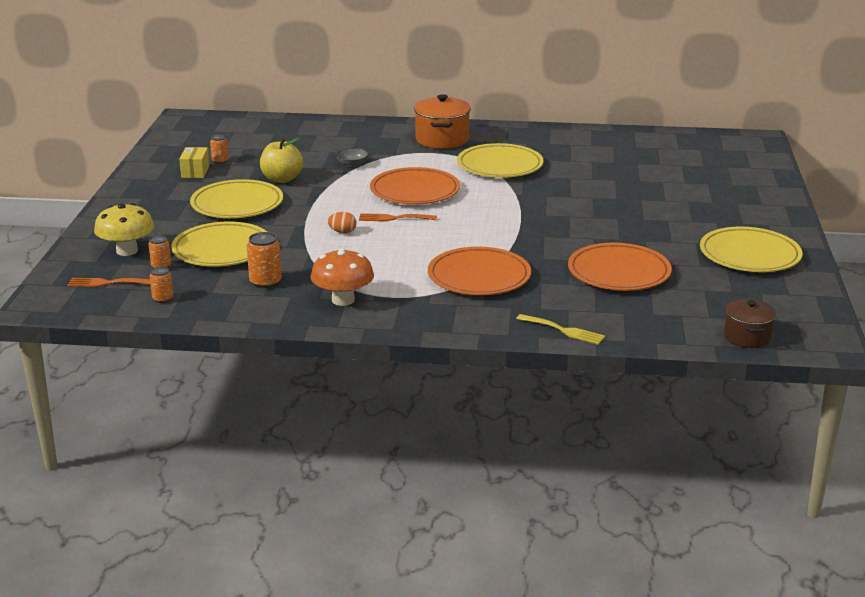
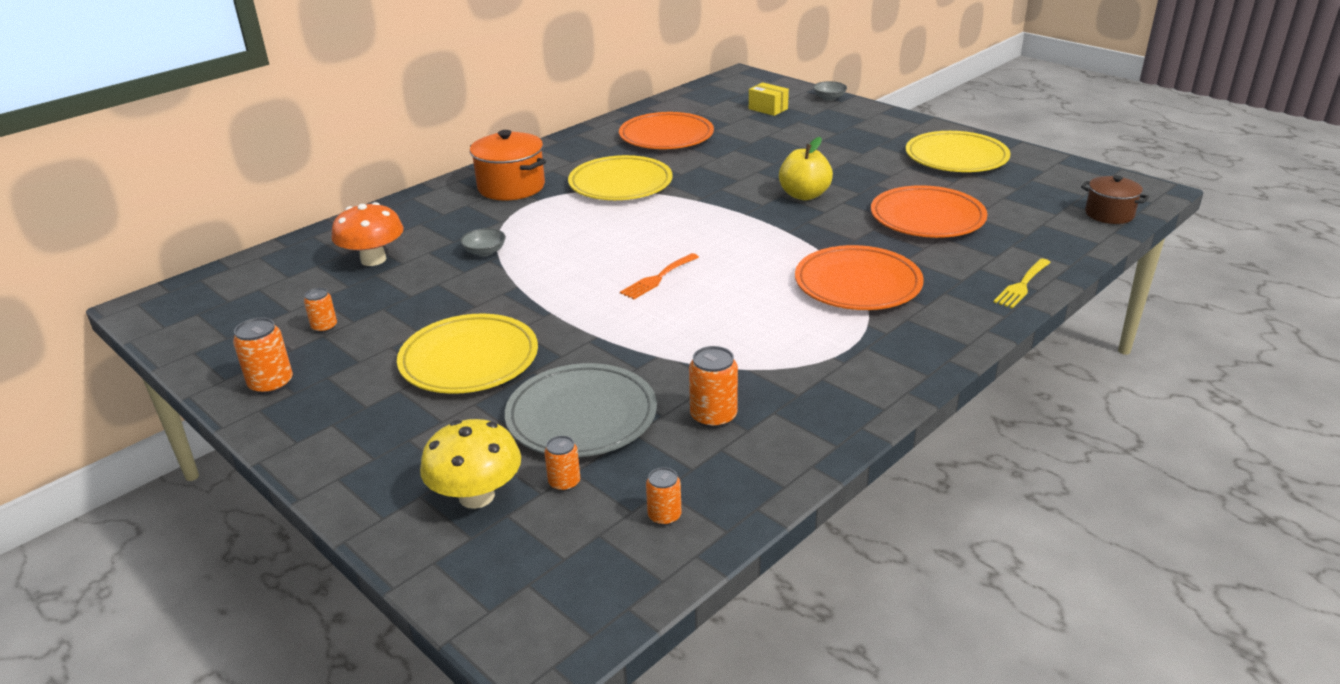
camera: 50 degrees left, 5 degrees up
(107, 283) = (554, 551): orange fork -> none
(157, 172) = (271, 384): none -> orange can
(195, 172) = (323, 355): yellow box -> yellow box (768, 109)
(222, 250) = (581, 416): yellow plate -> grey plate
(282, 179) = (449, 306): yellow apple -> yellow apple (804, 195)
(342, 232) = (649, 319): orange egg -> none
(343, 300) = (822, 381): orange mushroom -> orange mushroom (373, 259)
(415, 191) = (610, 244): orange plate -> orange plate (666, 136)
(564, 330) = (1022, 285): yellow fork -> yellow fork turned 150 degrees clockwise
(777, 180) = (829, 98): none -> grey bowl

